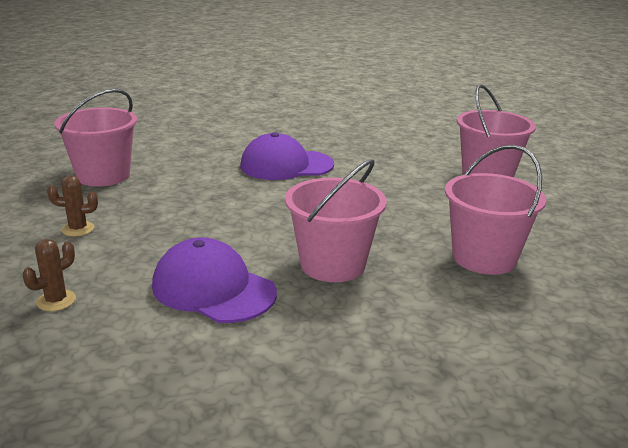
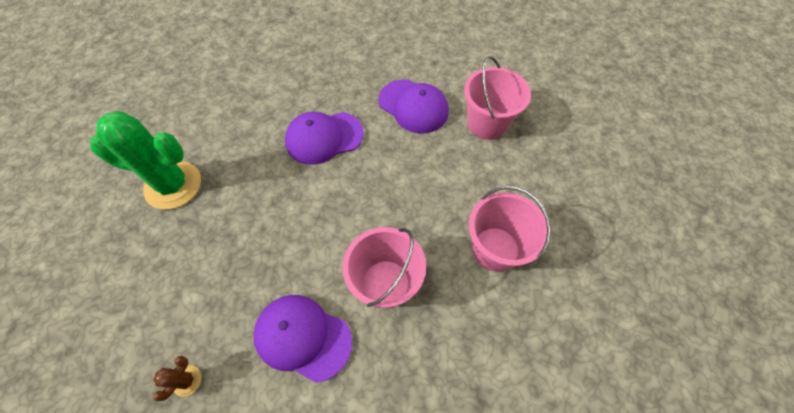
camera: 10 degrees left, 35 degrees up
(78, 229) = (175, 275): brown cactus -> none
(103, 175) = (173, 185): pink bucket -> green cactus
(398, 157) = (413, 106): none -> purple cap

